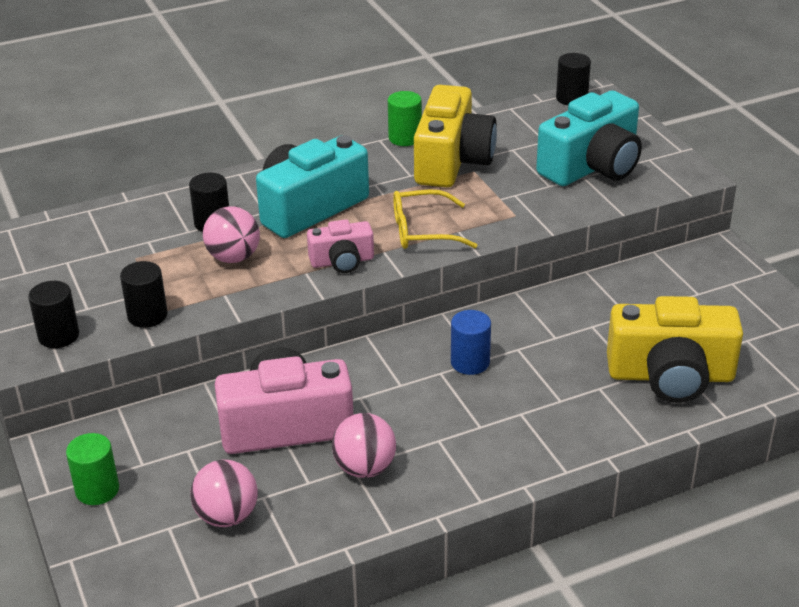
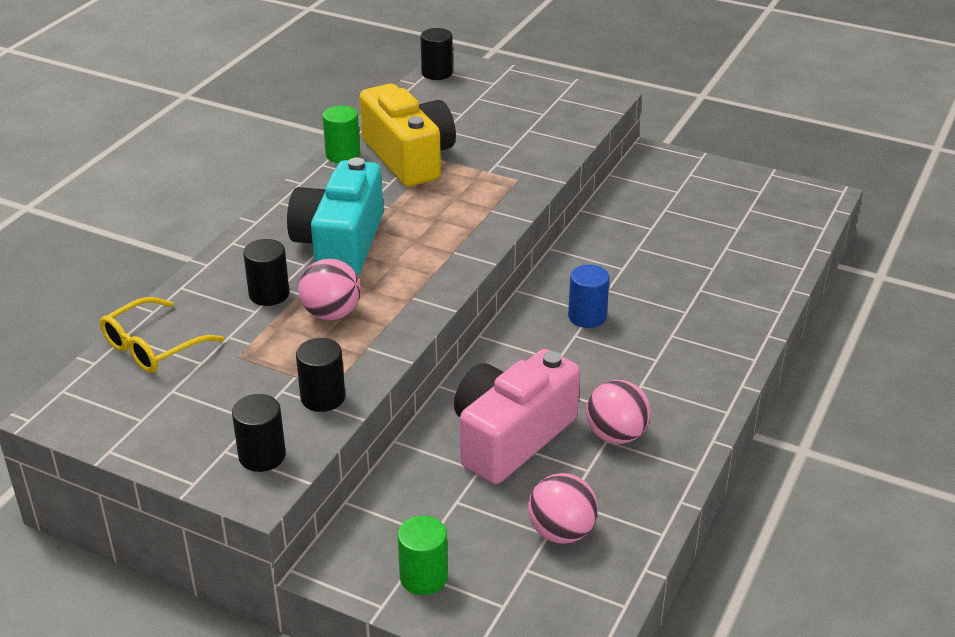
camera: 40 degrees left, 0 degrees up
(342, 261) = (431, 274): pink camera -> none
(422, 231) = (463, 222): yellow glasses -> yellow glasses (152, 347)
(592, 166) = (525, 119): turquoise camera -> none
(670, 376) = (734, 257): yellow camera -> none

